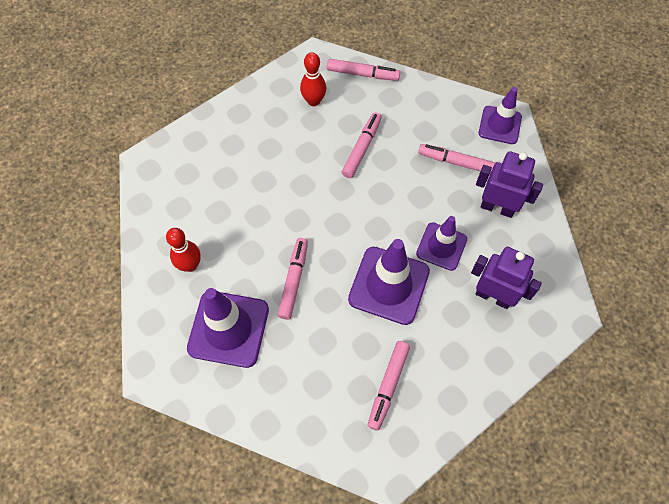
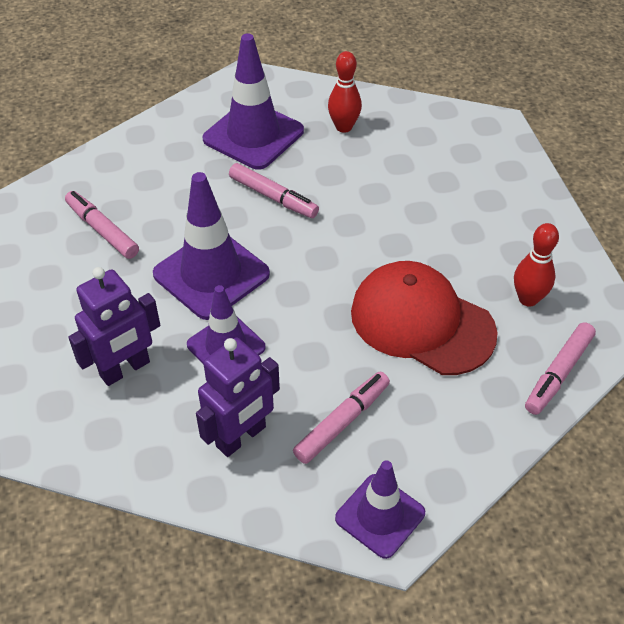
camera: 115 degrees right, 15 degrees down
(362, 148) = (422, 322): pink marker -> red cap

